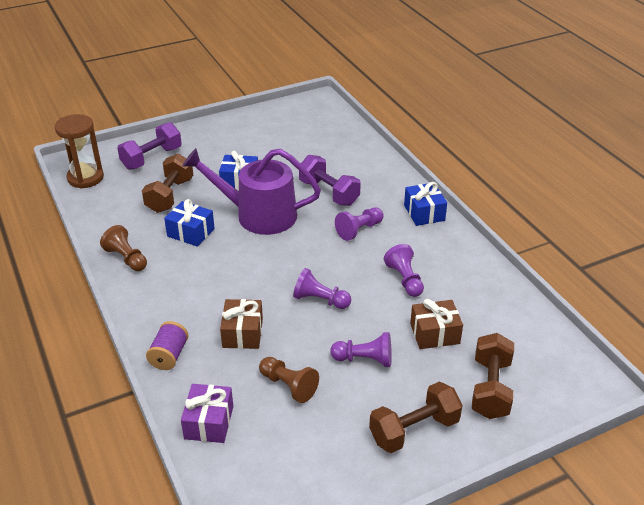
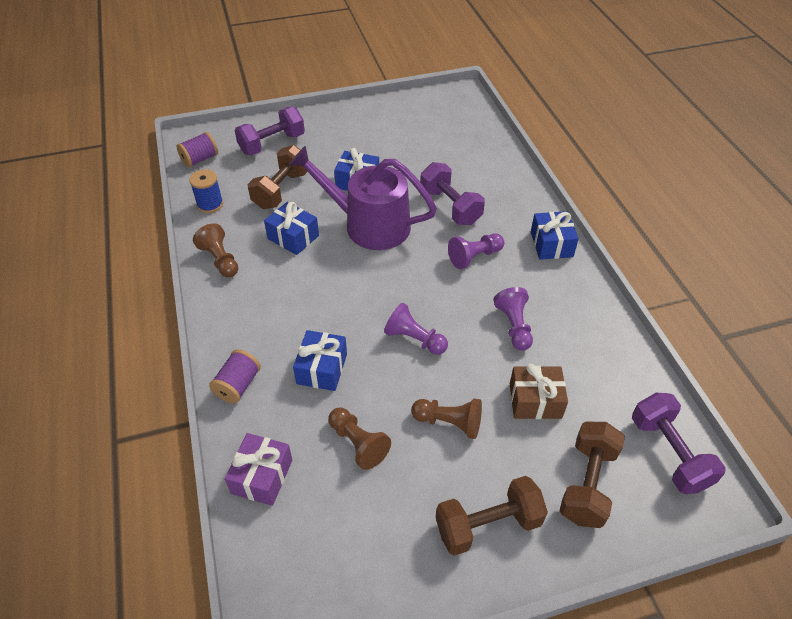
camera: 10 degrees right, 10 degrees up
(85, 178) = (200, 159): brown hourglass -> purple spool
(105, 214) = (210, 204): none -> blue spool
(242, 333) = (322, 369): brown gift -> blue gift
(364, 359) = (449, 422): purple pawn -> brown pawn
(553, 357) = (669, 453): none -> purple dumbbell

